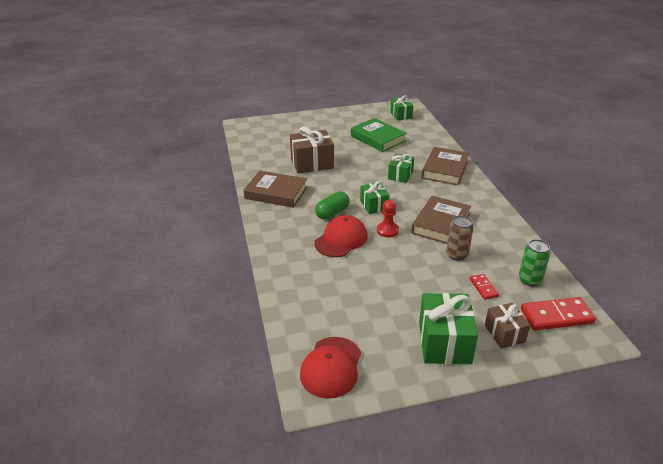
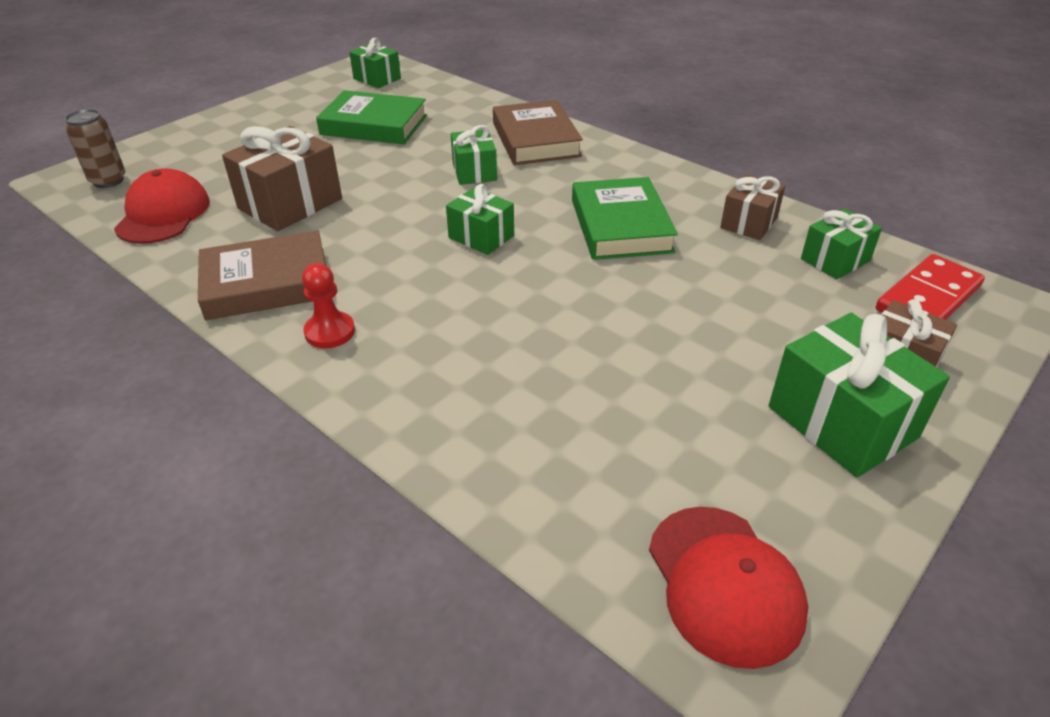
camera: 35 degrees left, 5 degrees up
(332, 213) = (419, 278): green capsule -> none
(341, 239) = (484, 320): red cap -> red cap (163, 214)
(387, 230) = (549, 270): red pawn -> red pawn (330, 332)
(441, 224) = (621, 226): brown book -> green book
(457, 255) = (698, 265): brown can -> brown can (108, 181)
(483, 288) = (792, 301): red domino -> none
(506, 246) = (749, 222): none -> brown gift
(529, 280) = (835, 260): green can -> green gift

